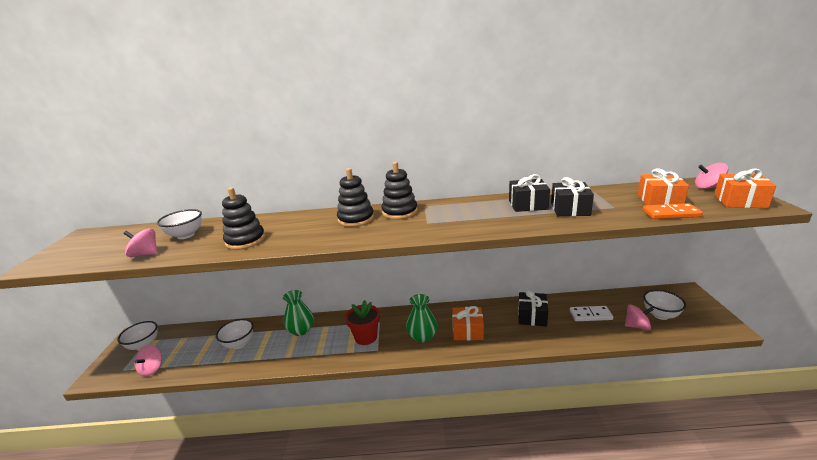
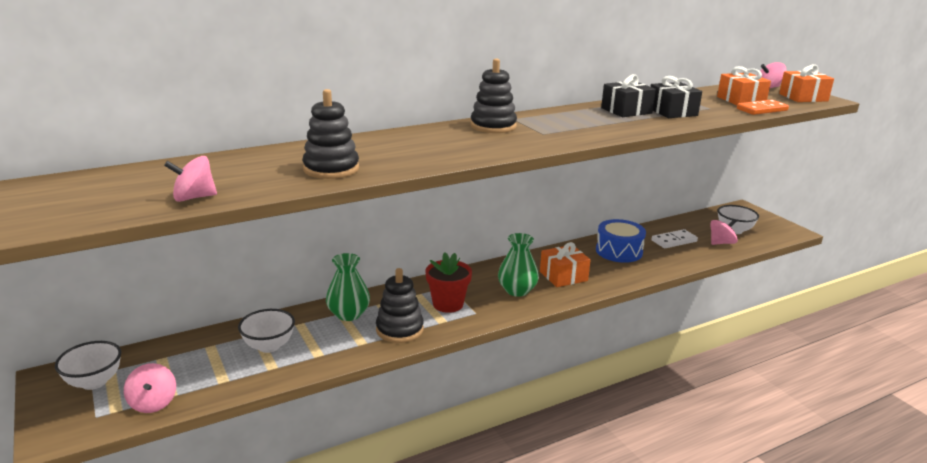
camera: 30 degrees left, 0 degrees up
(186, 235) = (217, 173): white bowl -> none
(356, 219) = (448, 136): black stacking toy -> black stacking toy (399, 329)
(532, 316) = (619, 251): black gift -> blue drum

